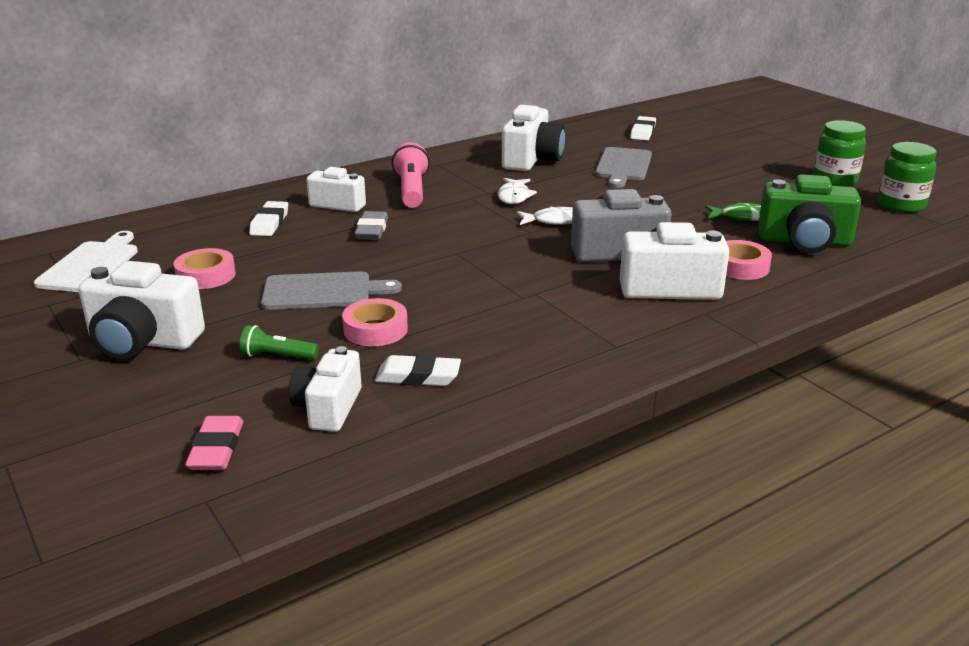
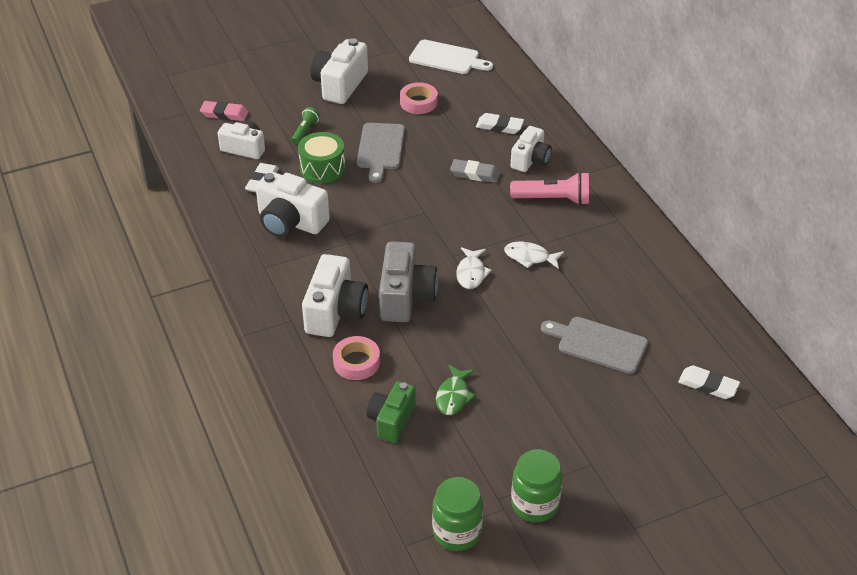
camera: 100 degrees right, 15 degrees up
(375, 329) = (322, 168): pink tape -> green drum
(531, 160) = (624, 282): white camera -> white camera (290, 222)
(804, 241) = (391, 420): green camera -> green camera, size x0.66

